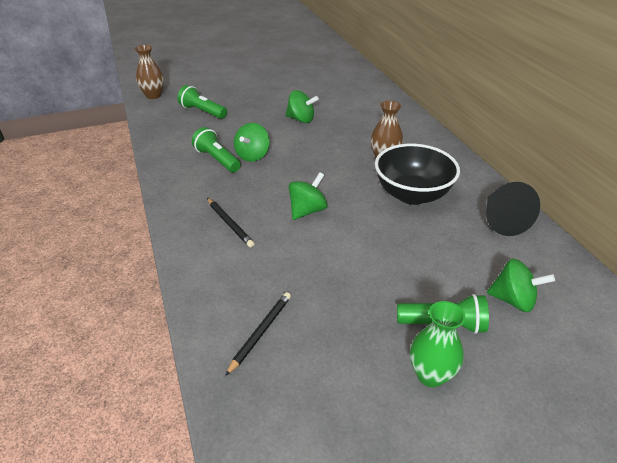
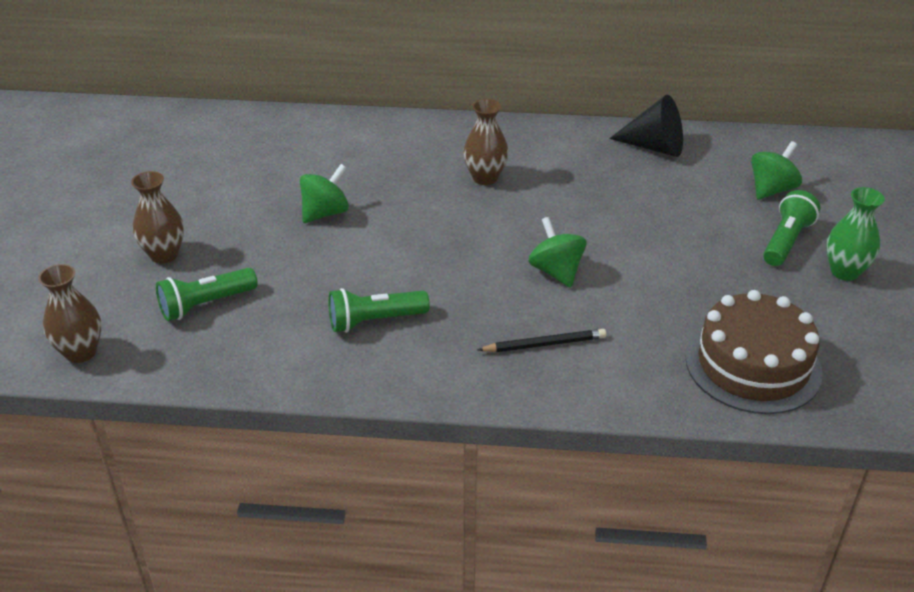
camera: 65 degrees left, 0 degrees up
(233, 91) = (164, 255): none -> brown vase
(252, 155) = (391, 284): green spinning top -> none
(260, 332) = (753, 365): black pencil -> brown cake
(412, 194) = (573, 185): black bowl -> none

